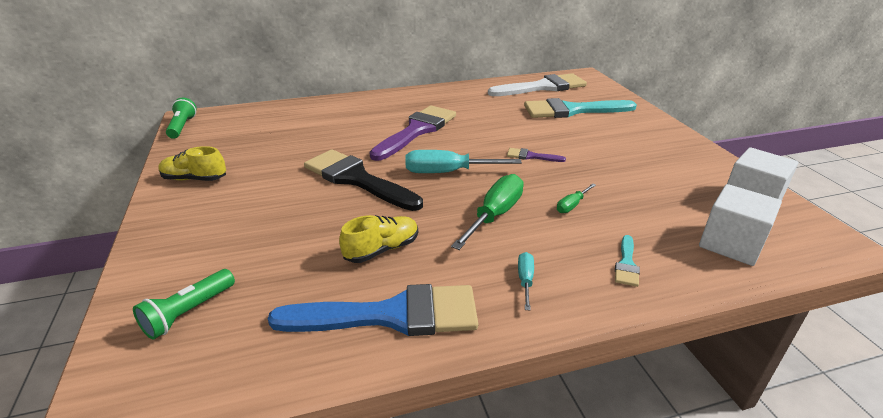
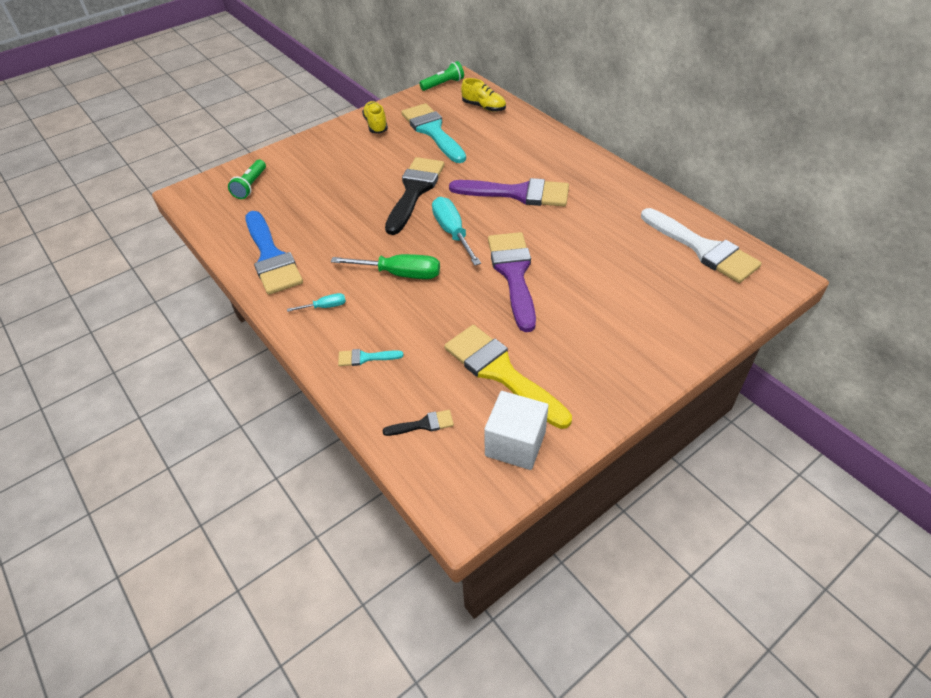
camera: 70 degrees right, 15 degrees up
(188, 312) = (250, 186): green flashlight -> green flashlight turned 90 degrees counterclockwise
(382, 249) = (332, 233): yellow shoe -> yellow shoe (484, 107)
(531, 156) = (513, 274): purple brush -> purple brush, size x2.30
(572, 110) = (650, 284): turquoise brush -> turquoise brush (433, 131)
(572, 205) = (437, 315): green screwdriver -> none
(661, 189) = (501, 372): none -> yellow brush
(731, 244) = (423, 424): white cube -> black brush

